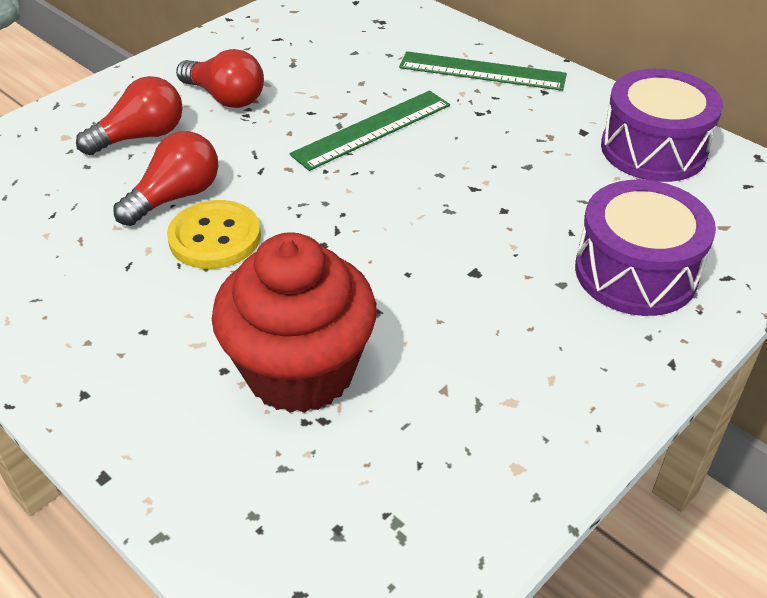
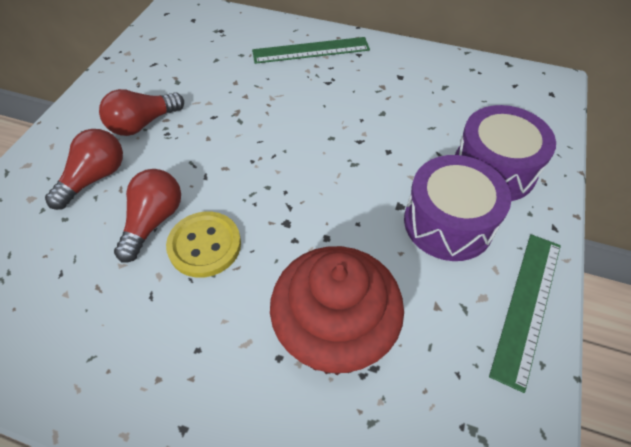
camera: 25 degrees left, 10 degrees up
(225, 97) = (143, 124): red light bulb -> red light bulb turned 135 degrees clockwise
(372, 129) = (265, 117): green ruler -> green ruler (527, 306)
(653, 149) = (448, 77): purple drum -> purple drum (448, 223)

